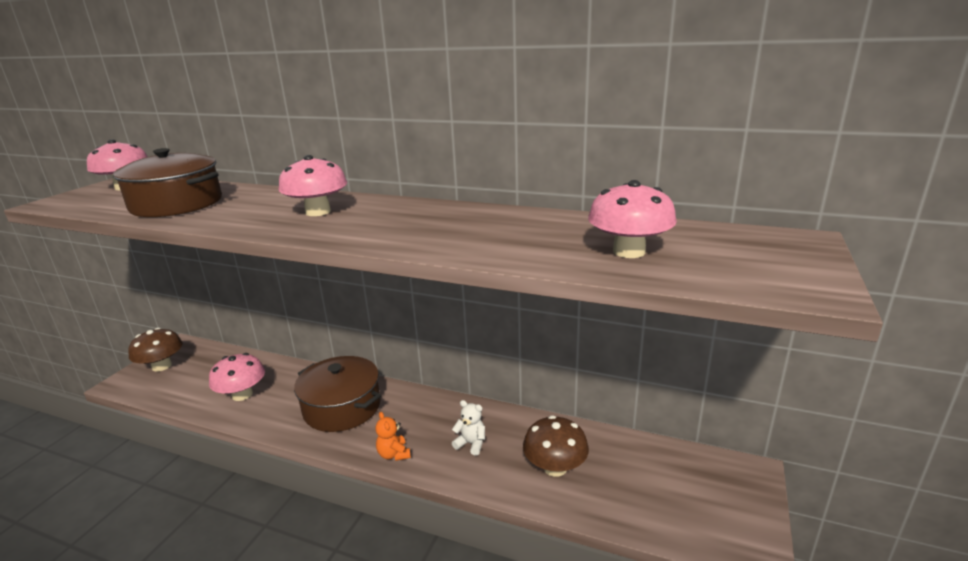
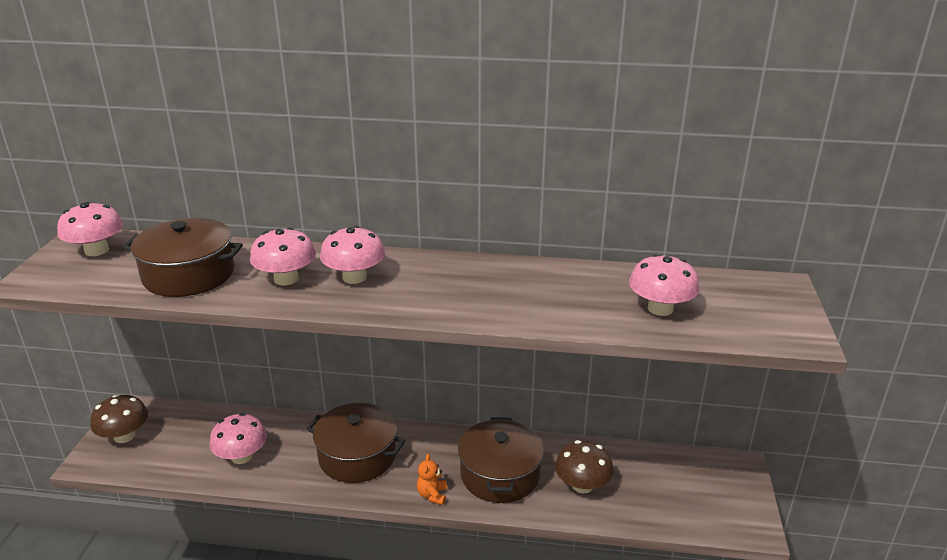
camera: 15 degrees left, 5 degrees up
(255, 210) = (286, 279): none -> pink mushroom
(394, 454) = (432, 495): orange teddy bear -> orange teddy bear turned 45 degrees clockwise
(471, 443) = (500, 474): white teddy bear -> brown pot

